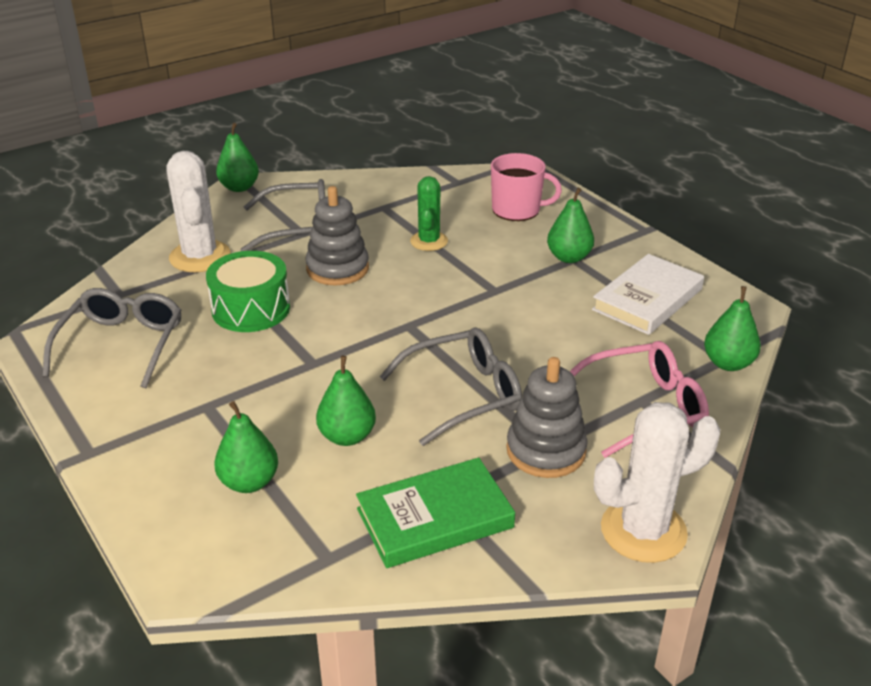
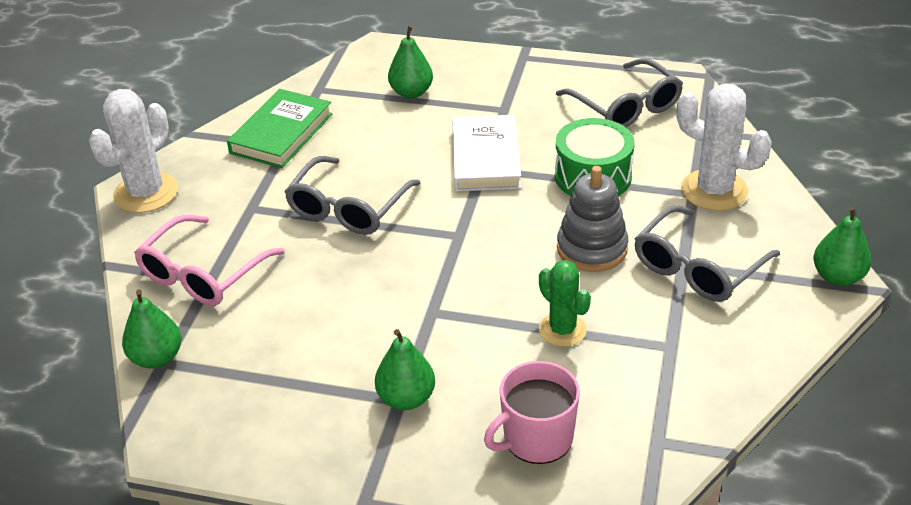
camera: 140 degrees right, 5 degrees up
(347, 436) = (390, 142): green pear -> none
(546, 451) = (250, 204): grey stacking toy -> none
(647, 299) = (280, 390): white book -> white book (485, 158)

